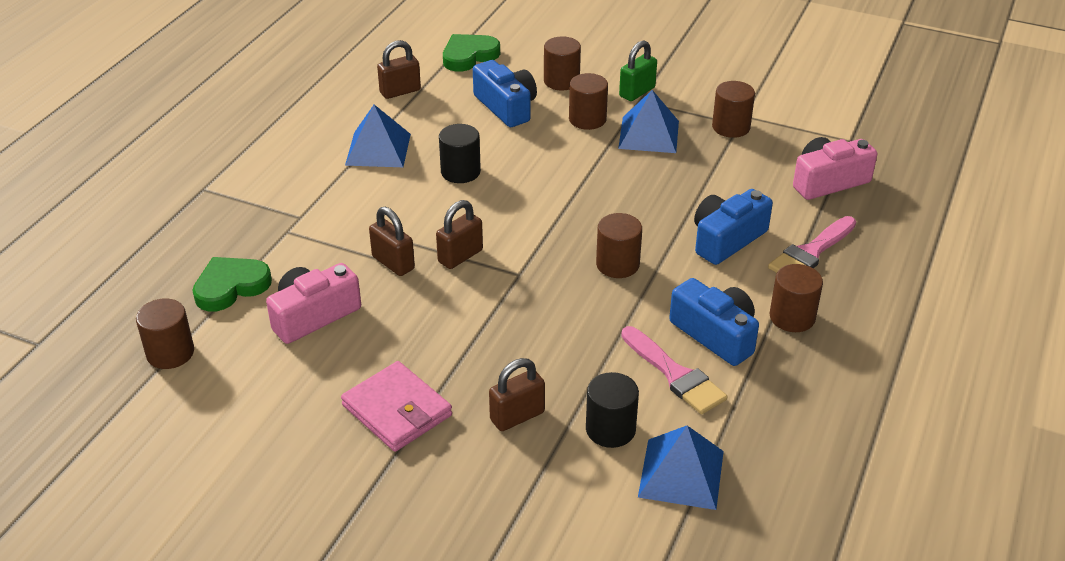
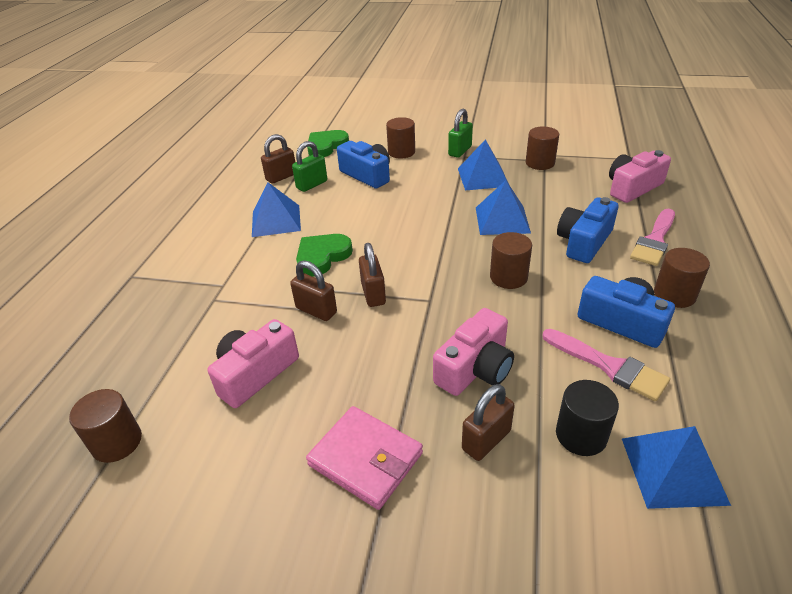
camera: 10 degrees left, 0 degrees up
(231, 286) = (170, 360): green heart -> green heart (322, 257)
(434, 108) = (312, 184): none -> green padlock
(460, 172) = (349, 226): black cylinder -> none
(460, 256) = (373, 294): brown padlock -> brown padlock turned 45 degrees counterclockwise
(536, 351) = (475, 368): none -> pink camera
(587, 119) = (432, 174): brown cylinder -> none
(644, 195) = (502, 220): none -> blue pyramid

